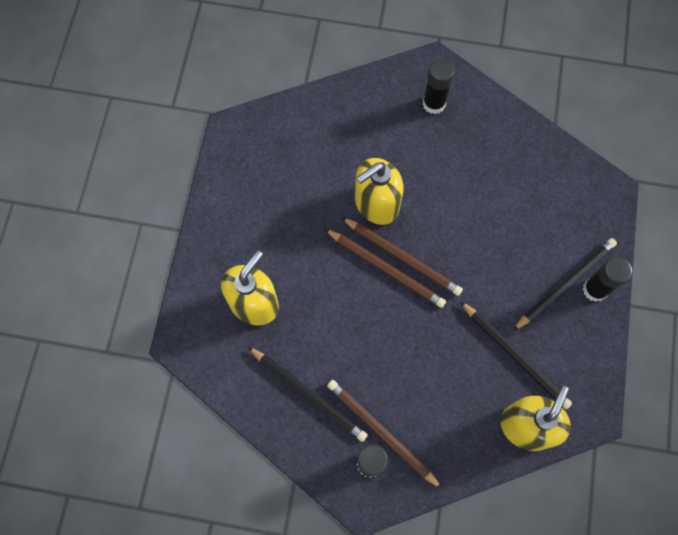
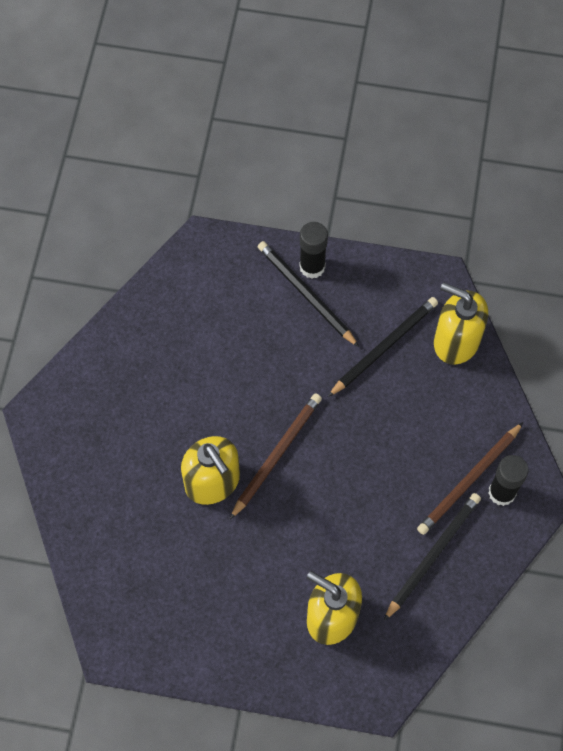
camera: 90 degrees left, 5 degrees down
(386, 268) = (290, 473): brown pencil -> none
(434, 104) = (87, 416): black glue stick -> none

